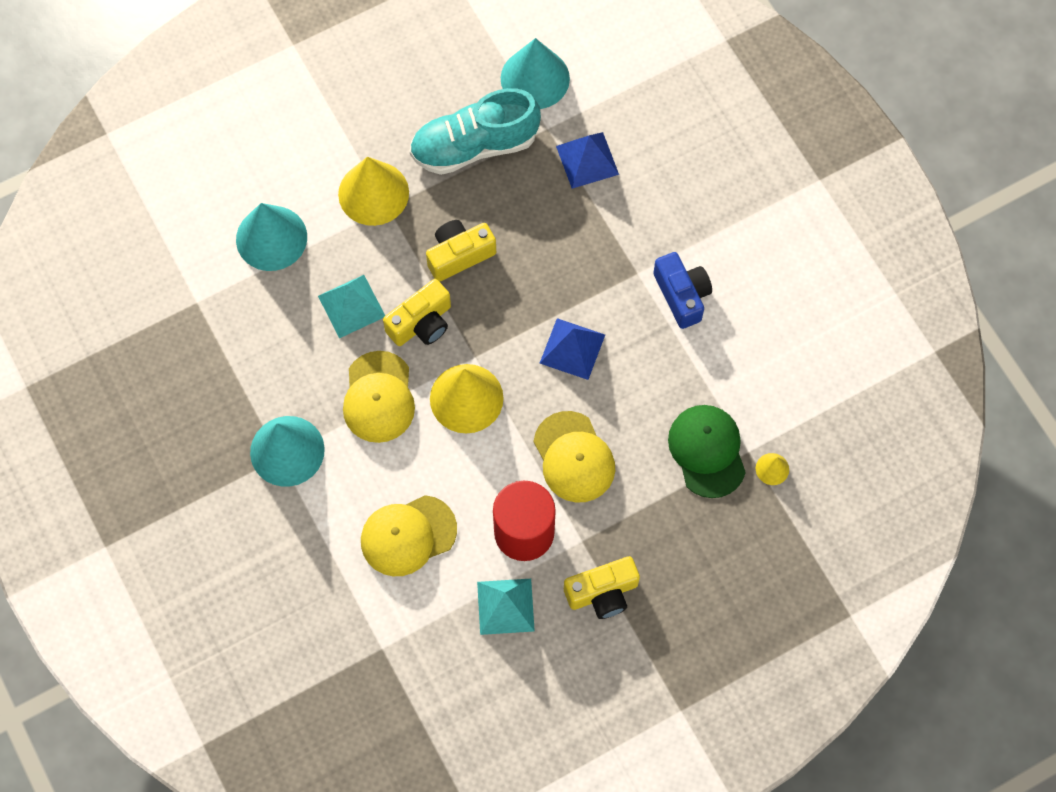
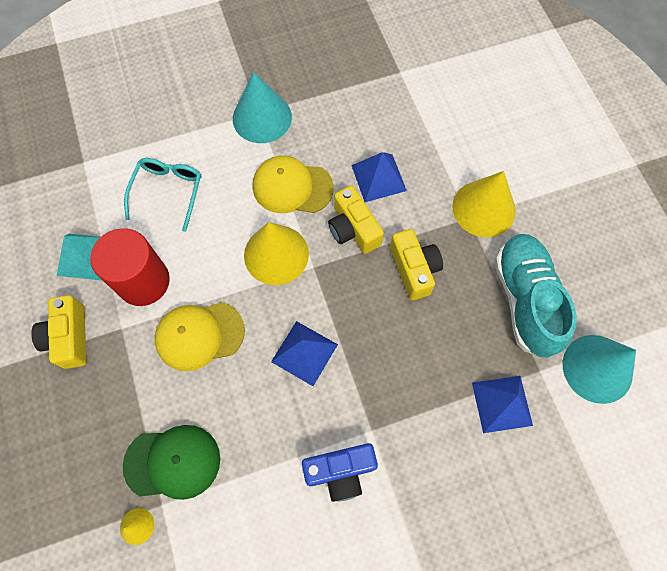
camera: 100 degrees right, 0 degrees up
(271, 238) = (449, 127): turquoise cone -> none
(351, 306) = (378, 178): turquoise pyramid -> blue pyramid
(408, 535) = (168, 192): yellow cap -> turquoise glasses

